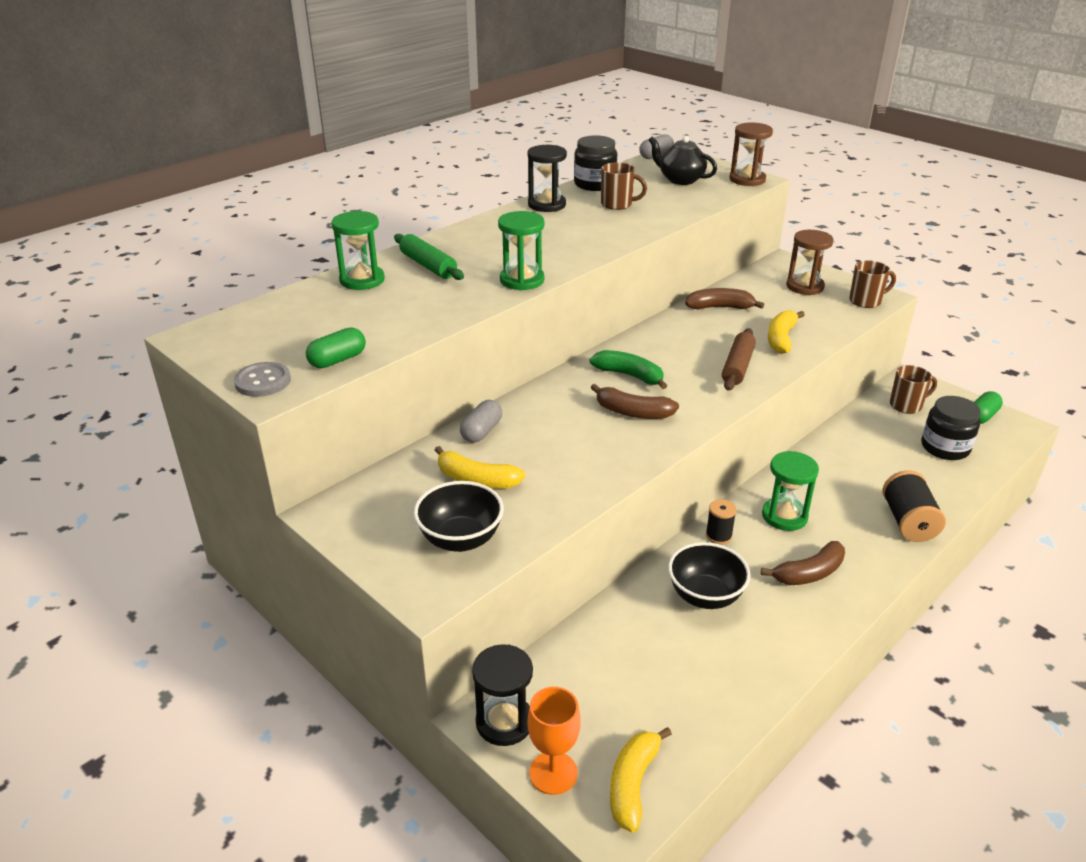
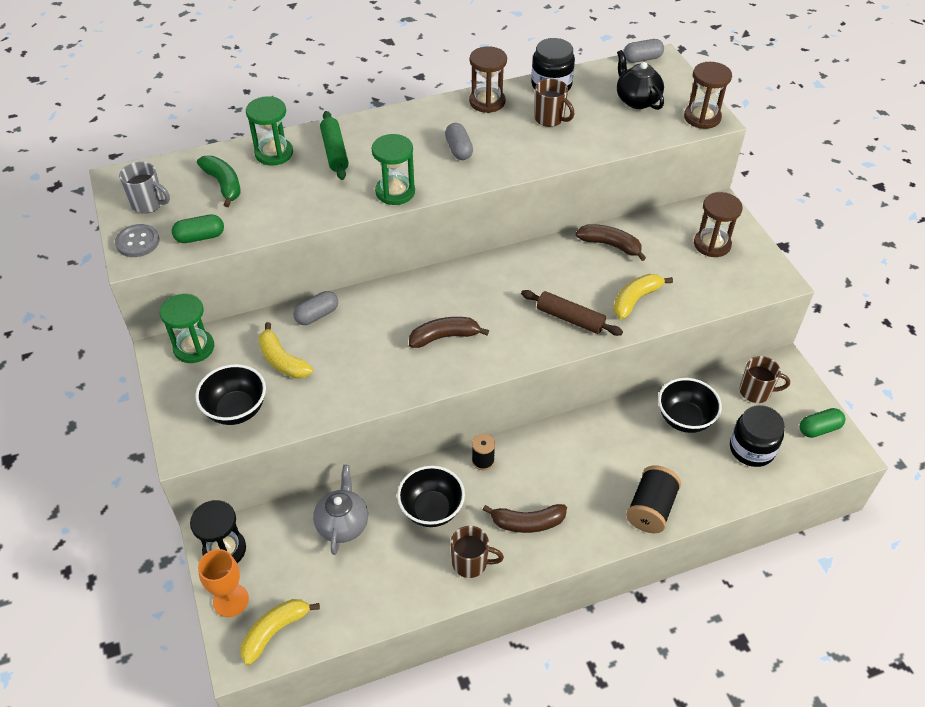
camera: 25 degrees right, 15 degrees up
(248, 348) = (148, 204): none -> grey mug
(547, 205) = (487, 102): black hourglass -> brown hourglass
(554, 239) = (459, 149): none -> grey capsule
(622, 644) = (343, 524): none -> grey teapot
(629, 375) = (471, 297): green banana -> green banana (223, 184)
(632, 412) = (444, 337): brown banana -> brown banana turned 120 degrees clockwise
(737, 367) = (570, 319): brown rolling pin -> brown rolling pin turned 75 degrees clockwise
(784, 516) = (550, 463): green hourglass -> green hourglass (194, 348)
(866, 301) = (756, 281): brown mug -> brown mug (471, 563)
(868, 443) = (684, 419): none -> black bowl

